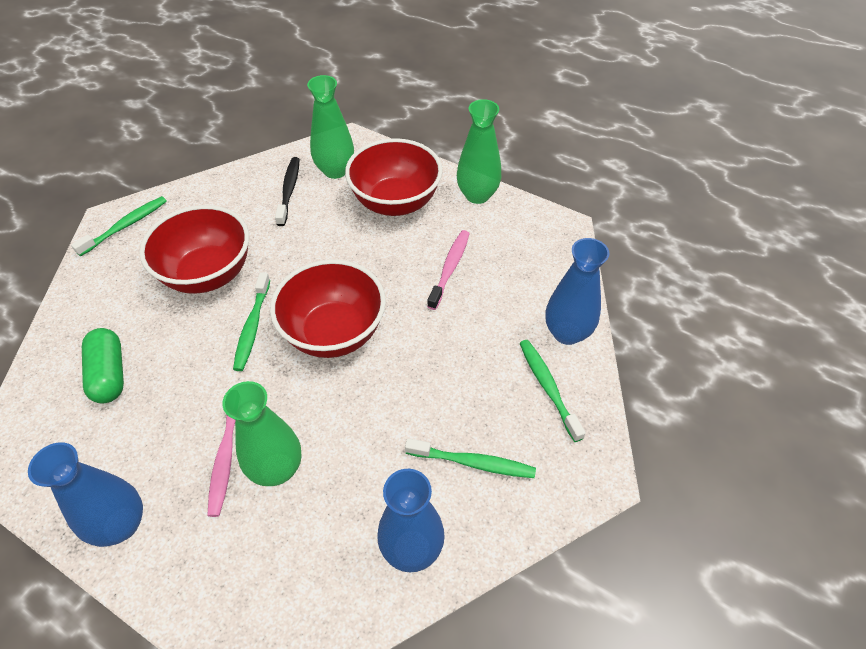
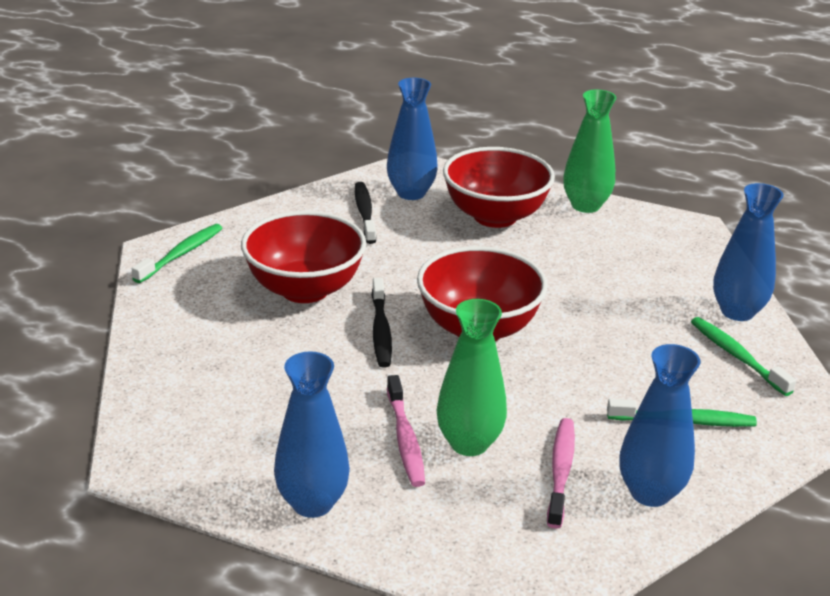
camera: 10 degrees left, 20 degrees down
(109, 374) = (230, 381): green capsule -> none
(252, 326) = (381, 330): green toothbrush -> black toothbrush
(335, 170) = (411, 193): green vase -> blue vase
(449, 269) = (583, 268): pink toothbrush -> pink toothbrush (560, 471)

